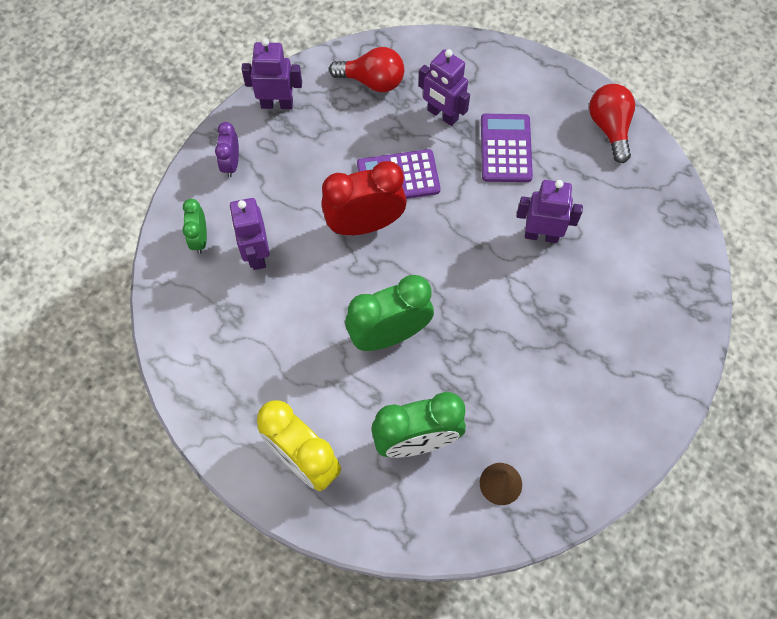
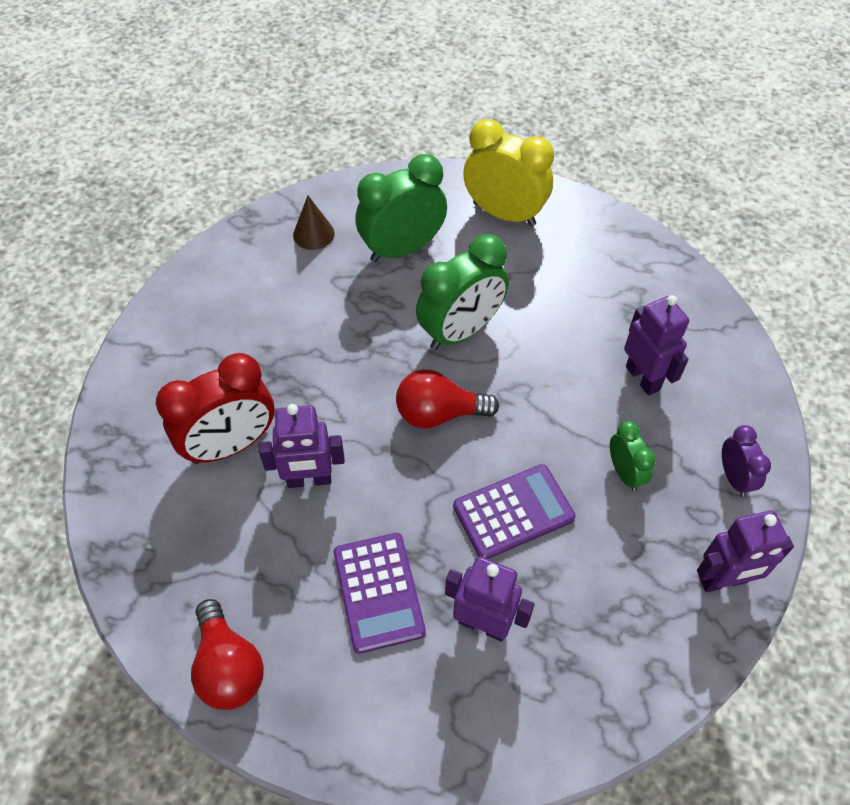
camera: 165 degrees right, 10 degrees down
(199, 239) = (716, 379): green clock -> green clock (624, 473)
(365, 224) = (533, 441): red clock -> red clock (231, 445)
(372, 81) = (605, 656): red light bulb -> red light bulb (439, 413)

